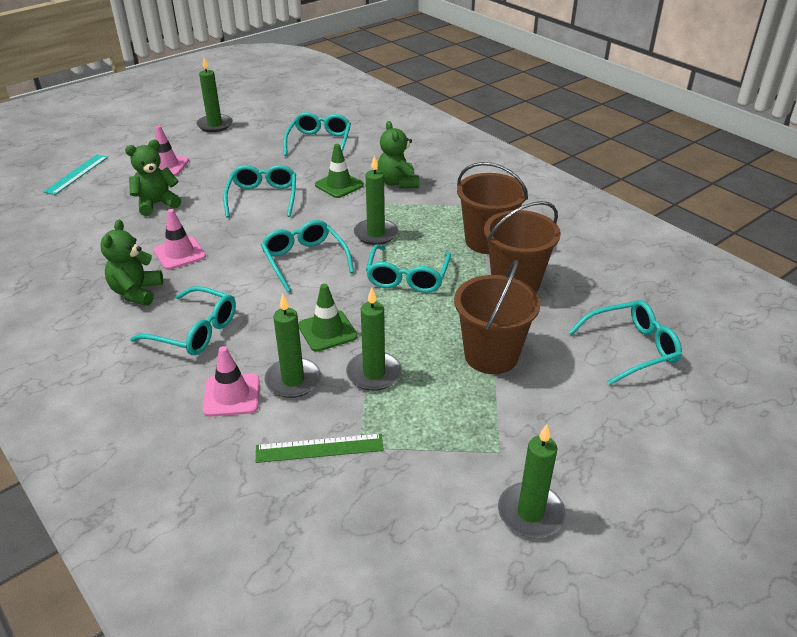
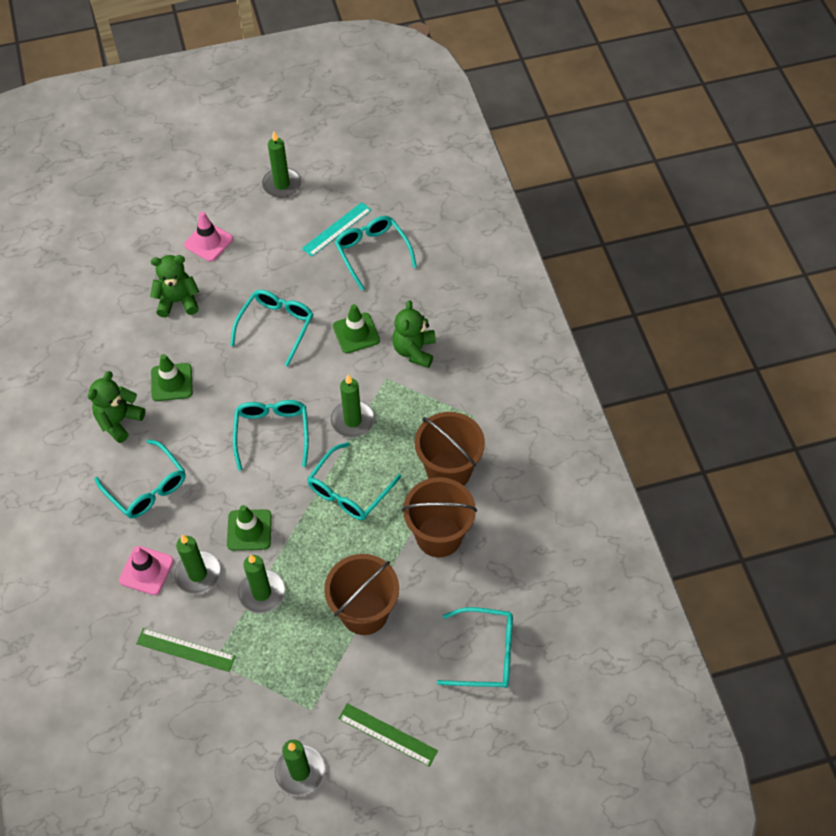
camera: 25 degrees right, 20 degrees up
(77, 174) = (124, 226): turquoise ruler -> turquoise ruler (337, 229)
(179, 253) = (171, 382): pink traffic cone -> green traffic cone
(319, 142) = (372, 253): turquoise glasses -> turquoise glasses turned 60 degrees counterclockwise
(596, 444) = (387, 734): none -> green ruler

